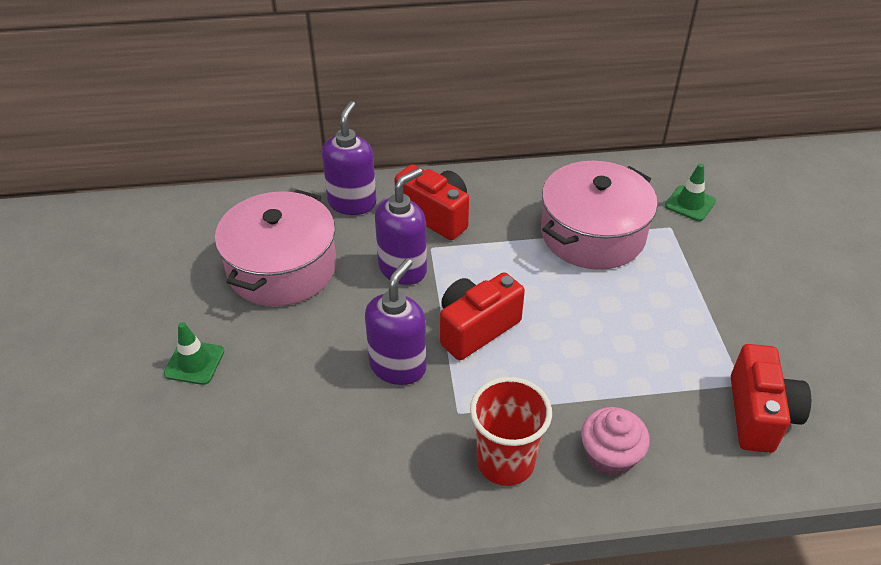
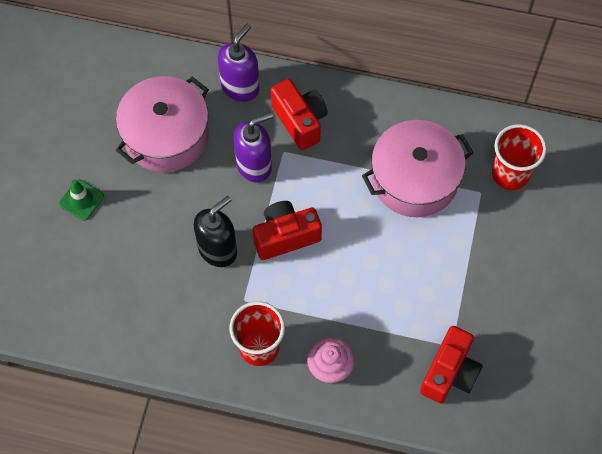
camera: 20 degrees right, 20 degrees up
(398, 366) = (218, 250): purple soap dispenser -> black soap dispenser
(690, 203) = (510, 174): green traffic cone -> red cup

